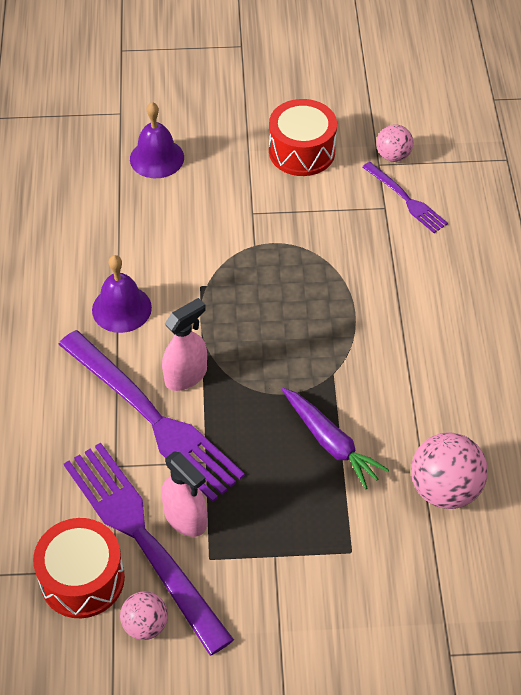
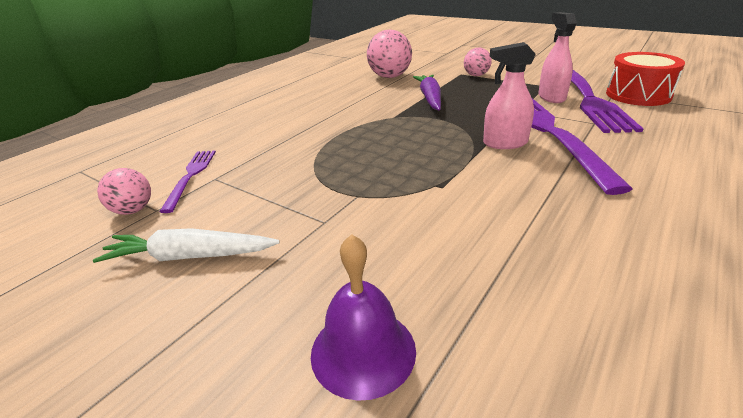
camera: 140 degrees left, 20 degrees down
(121, 308) = (540, 198): purple bell -> none
(145, 625) = (599, 79): pink ball -> pink ball (476, 75)
(302, 151) = (190, 256): red drum -> white carrot

